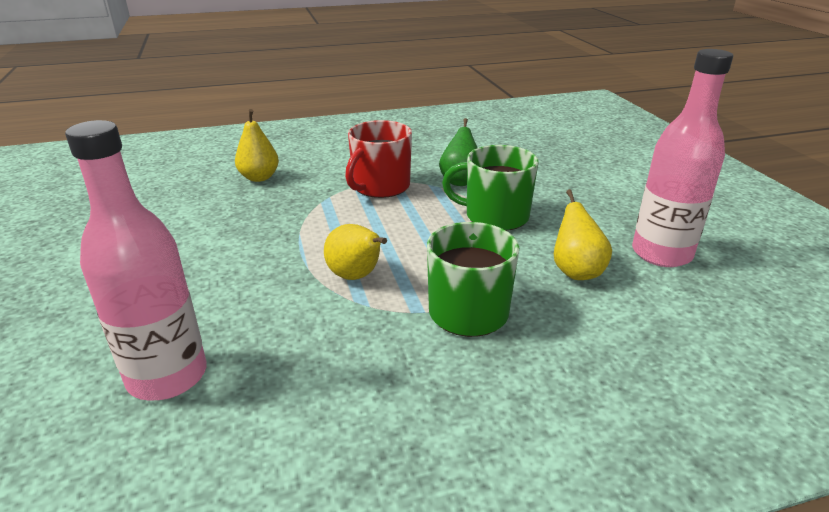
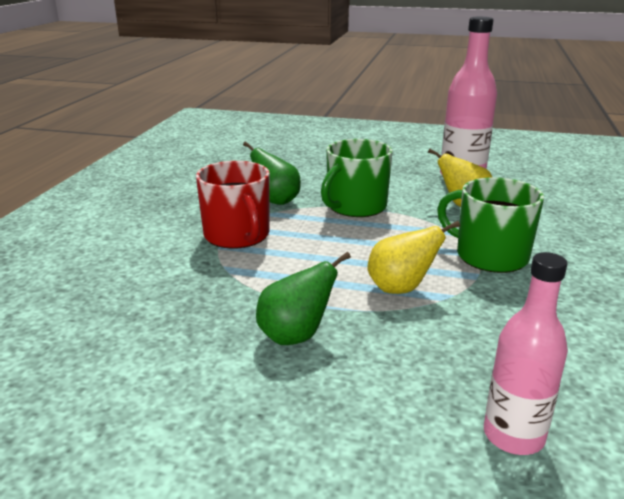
camera: 60 degrees left, 5 degrees down
(167, 376) = (513, 436): pink bottle -> pink bottle, size x0.66
(251, 251) = (295, 336): none -> green pear
(259, 177) = (111, 296): yellow pear -> none

